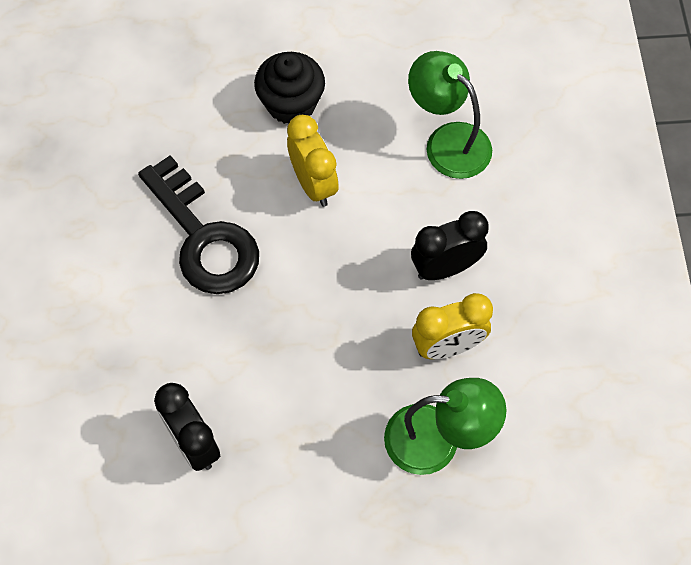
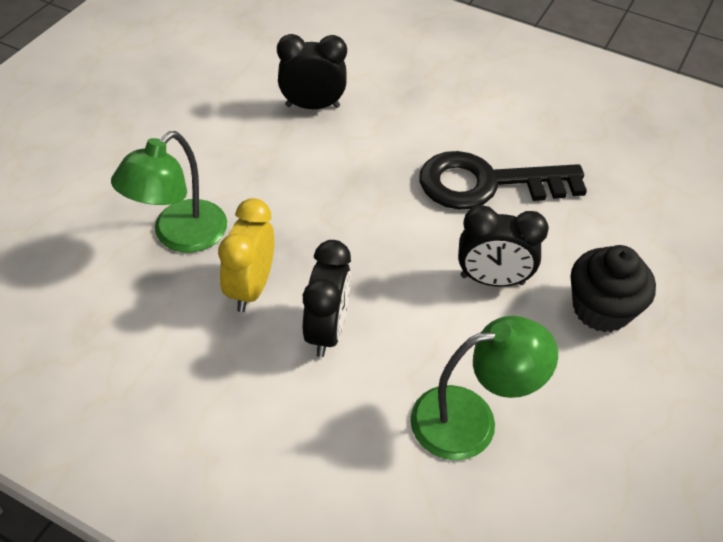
camera: 120 degrees right, 15 degrees down
(313, 184) = (492, 280): yellow clock -> black clock

